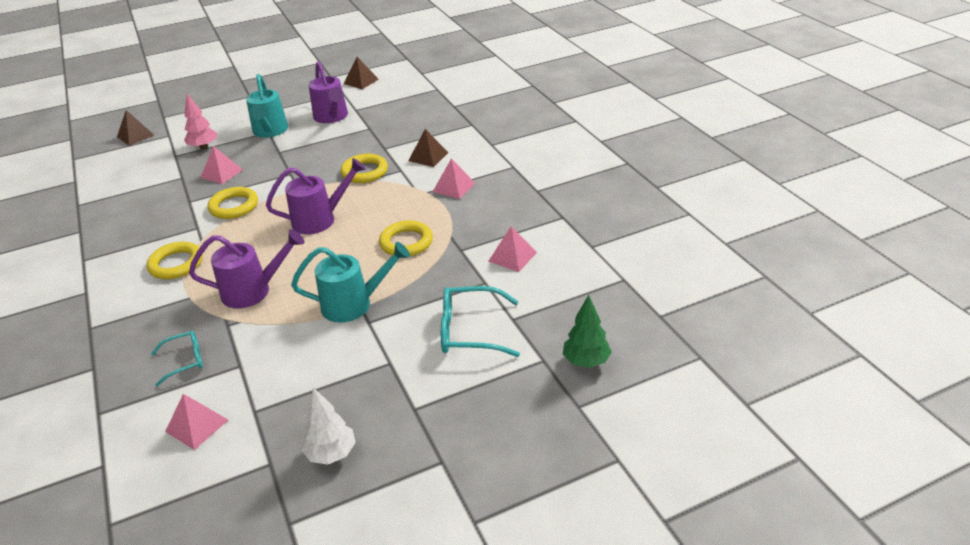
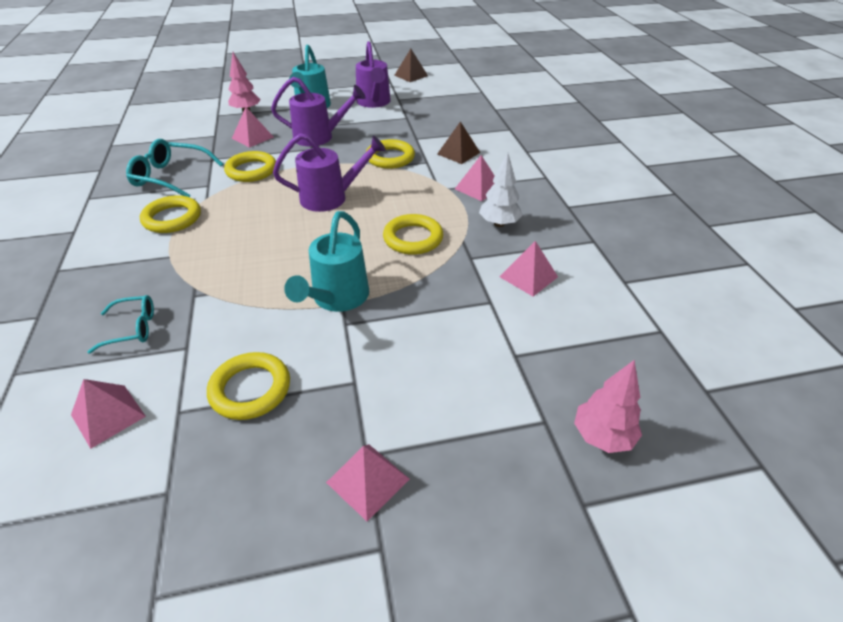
camera: 10 degrees right, 5 degrees up
(135, 136) = (191, 93): brown pyramid -> none
(254, 291) = (236, 262): purple watering can -> purple watering can (319, 137)
(306, 384) = (250, 389): none -> yellow ring
(331, 454) = (246, 497): white tree -> white tree (499, 224)
(354, 304) = (336, 299): turquoise watering can -> turquoise watering can turned 105 degrees clockwise
(419, 424) = (368, 480): none -> pink pyramid
(470, 331) = (460, 360): turquoise glasses -> turquoise glasses (171, 177)
(586, 361) = (602, 436): green tree -> pink tree

